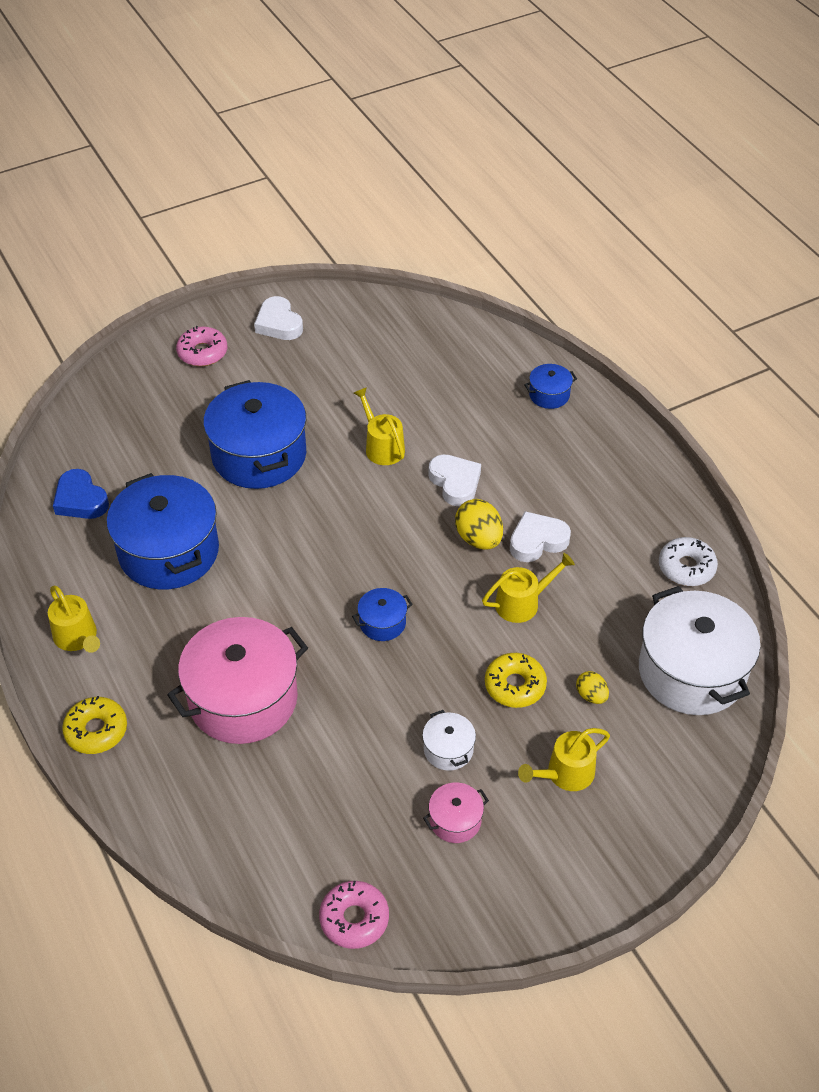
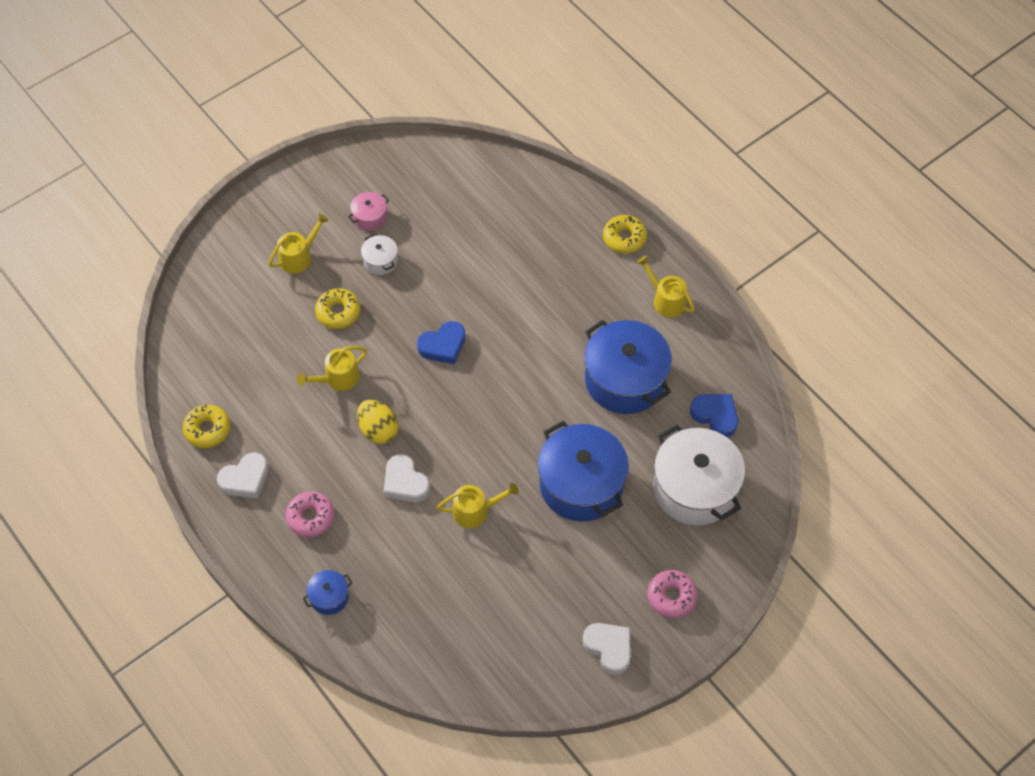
camera: 170 degrees right, 10 degrees up
(243, 699) = (530, 274): pink pot -> none
(354, 919) = (424, 154): pink donut -> pink donut (310, 517)
(382, 446) = (475, 511): yellow watering can -> yellow watering can turned 60 degrees counterclockwise
(382, 623) = (443, 345): blue pot -> blue heart
(537, 541) = (330, 435): white heart -> white heart (245, 479)
(591, 695) = (282, 313): yellow egg -> none
(686, 567) = (207, 429): white donut -> yellow donut
(691, 671) = (208, 342): white pot -> white pot (695, 488)

